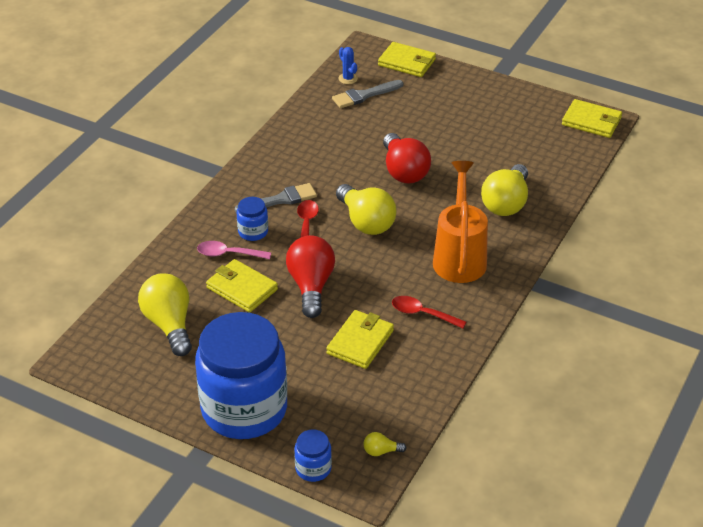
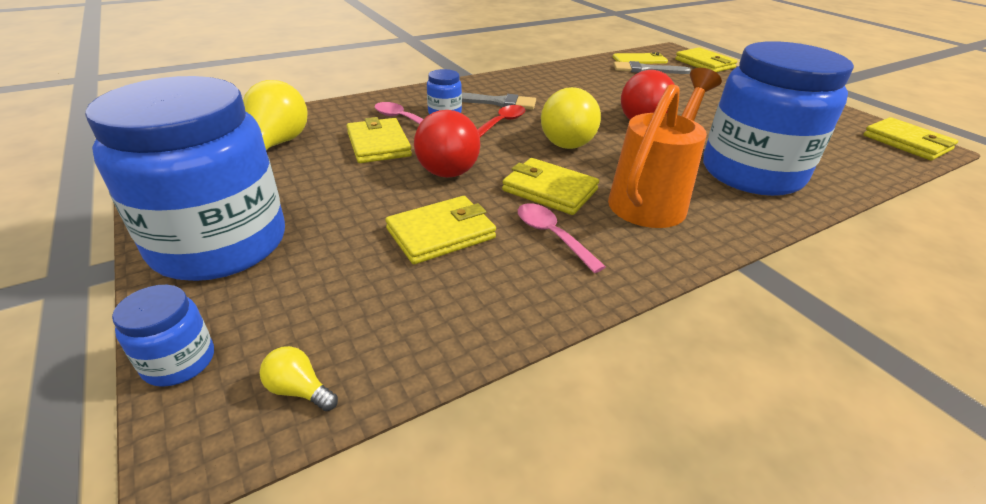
camera: 30 degrees right, 5 degrees down
(311, 286) = (448, 165): red light bulb -> red light bulb turned 150 degrees clockwise
(348, 78) = (639, 59): blue cactus -> yellow phone
(394, 278) = (549, 190): none -> yellow wallet
(422, 314) = (552, 236): red spoon -> pink spoon
(506, 203) = (751, 173): yellow light bulb -> blue jar

